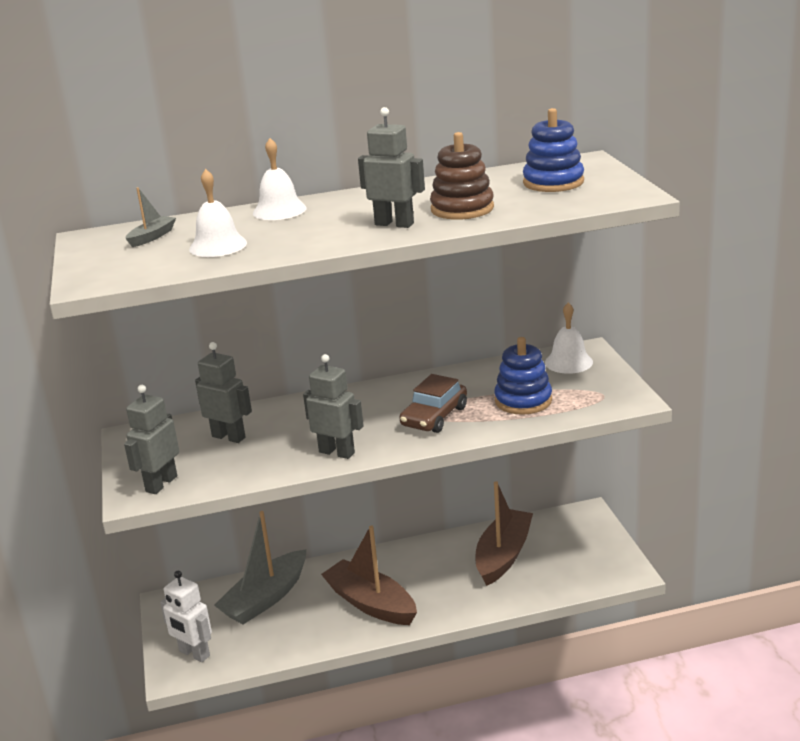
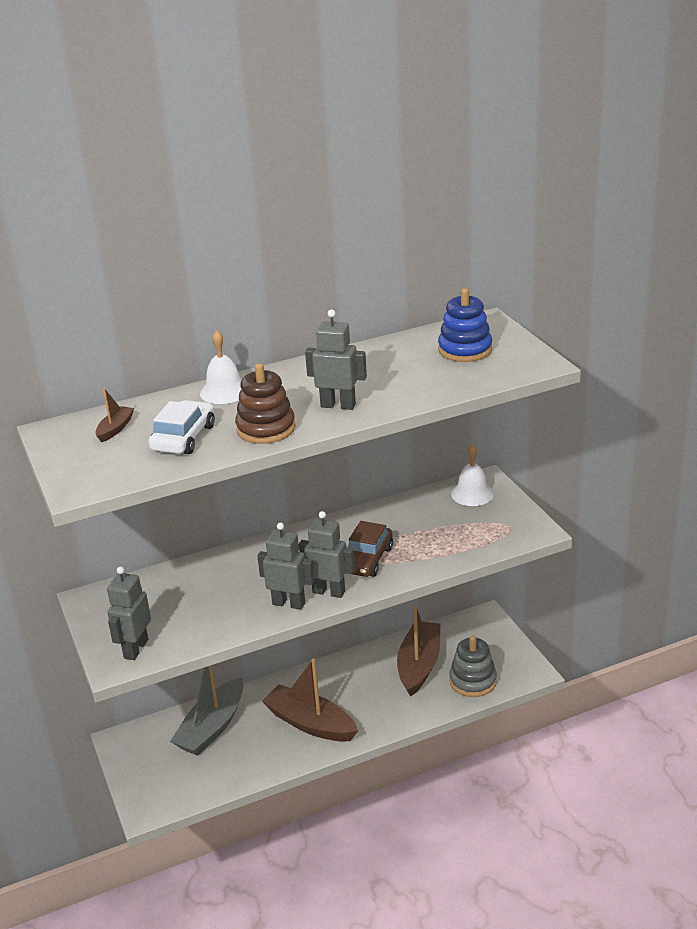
camera: 10 degrees left, 5 degrees up
(152, 237) = (115, 429): grey boat -> brown boat
(194, 653) = (159, 789): white robot -> none
(218, 246) = (183, 438): white bell -> white car
(229, 437) = (183, 594): grey robot -> grey robot (329, 592)
(462, 209) = (393, 385): brown stacking toy -> brown stacking toy (266, 429)
(523, 400) = (441, 537): blue stacking toy -> none
(559, 576) = (473, 681): none -> grey stacking toy

